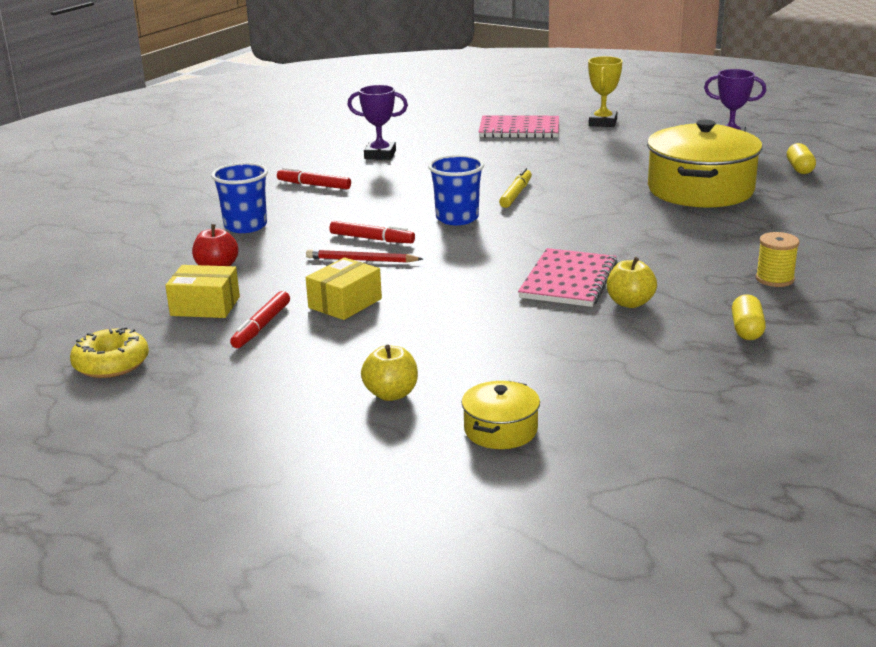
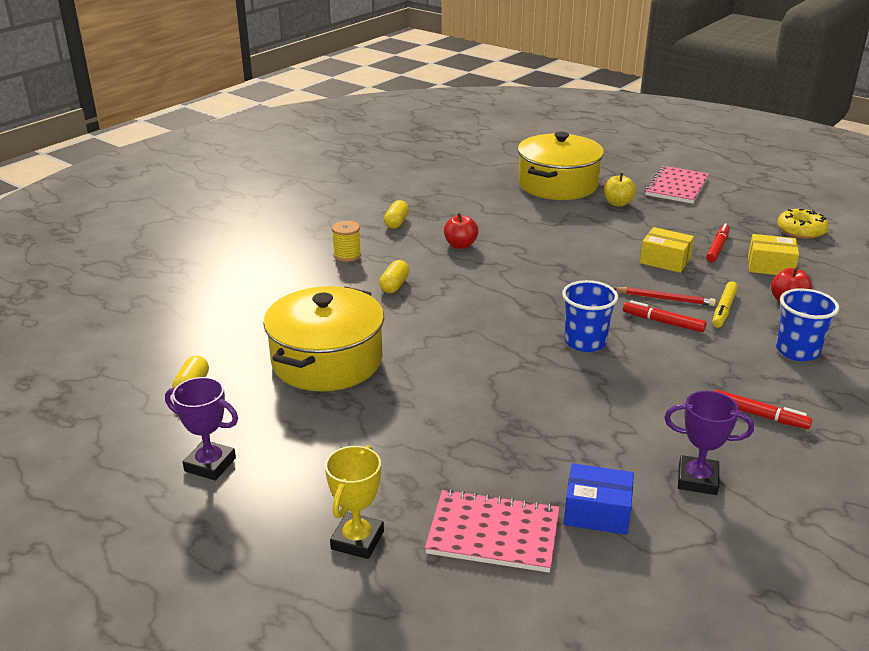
camera: 175 degrees left, 5 degrees up
(345, 303) = (665, 260): yellow box -> yellow box turned 75 degrees clockwise
(453, 140) = (597, 512): none -> blue box
(500, 430) = (557, 185): yellow pot -> yellow pot, size x2.13
(516, 194) = (522, 374): yellow marker -> yellow marker (724, 309)
(568, 280) = (497, 266): pink notebook -> pink notebook (677, 187)
(630, 303) = (460, 245): yellow apple -> red apple
(685, 251) = (394, 285): none -> yellow capsule

